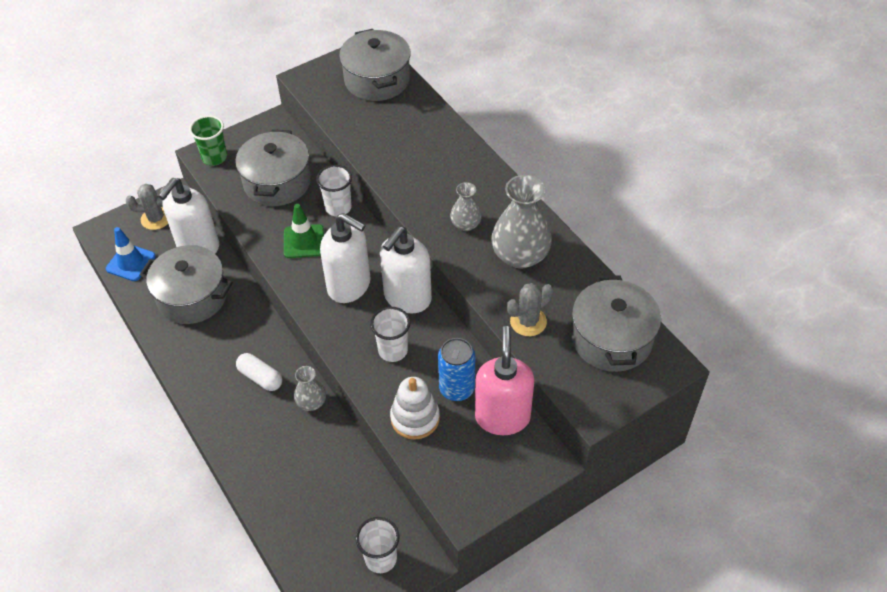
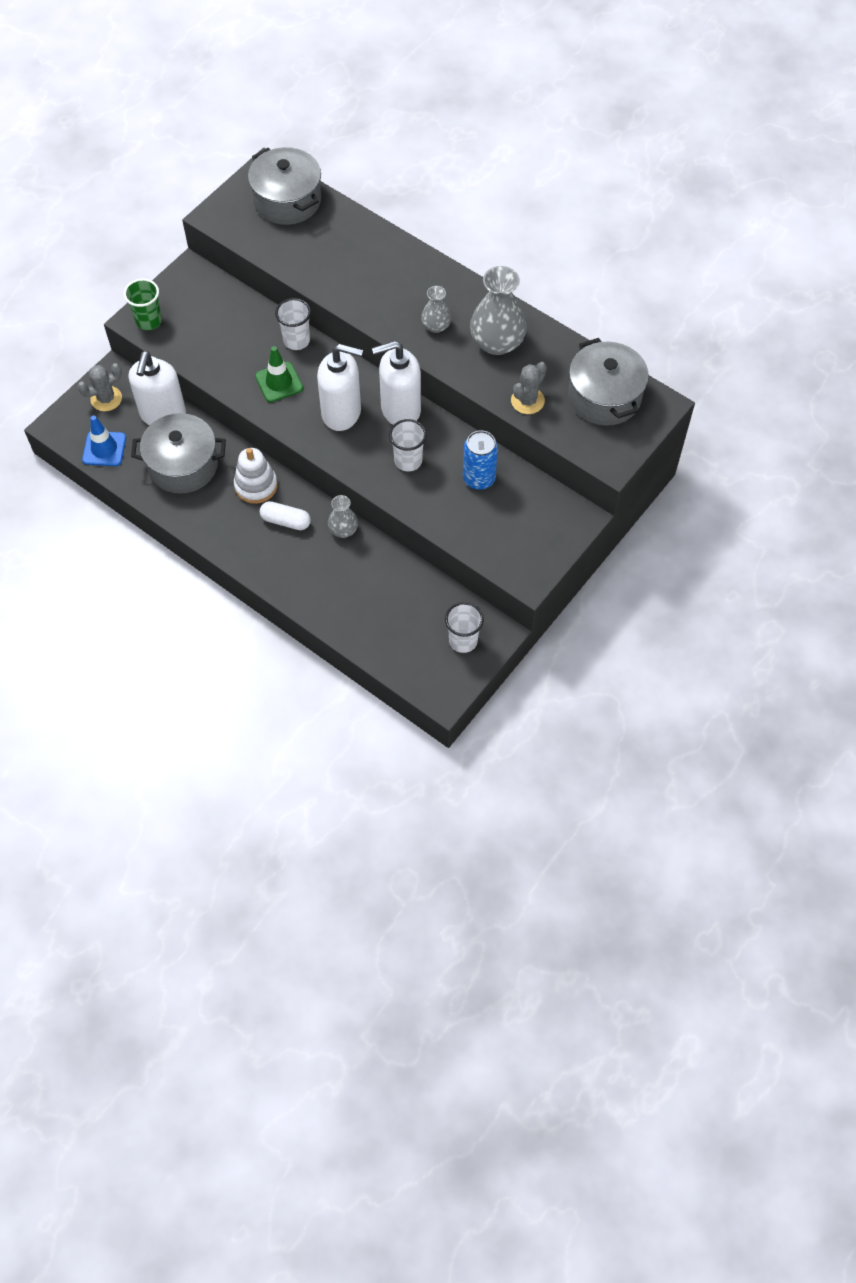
camera: 20 degrees left, 10 degrees up
(277, 182) = (224, 330): grey pot -> none
(407, 298) = (400, 409): white soap dispenser -> white soap dispenser turned 60 degrees clockwise
(415, 418) = (453, 514): white stacking toy -> white stacking toy (256, 485)
(502, 417) = (528, 491): pink soap dispenser -> none

